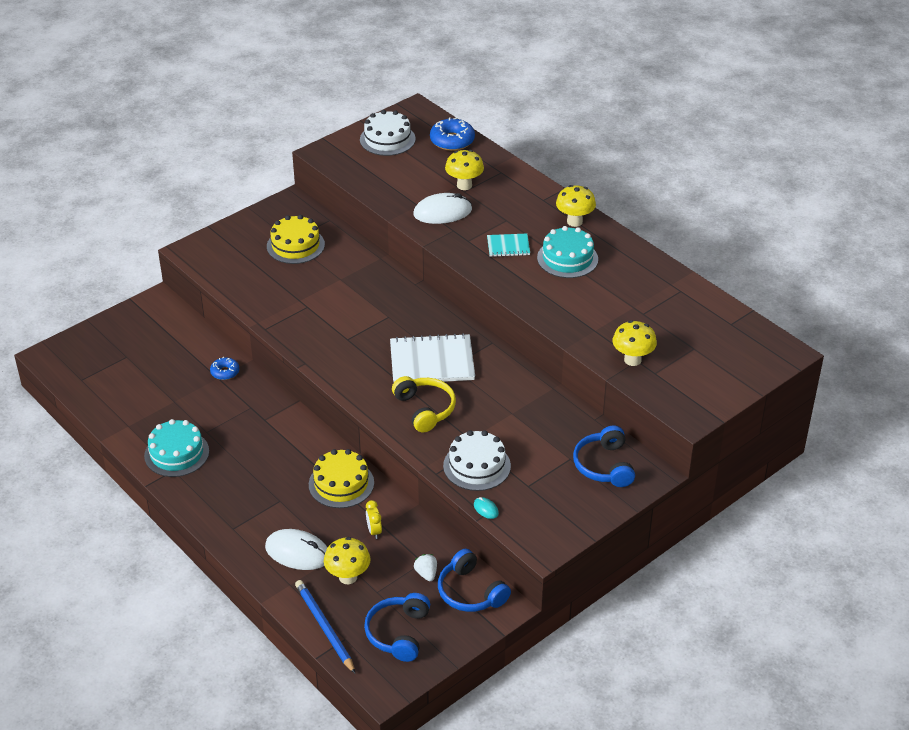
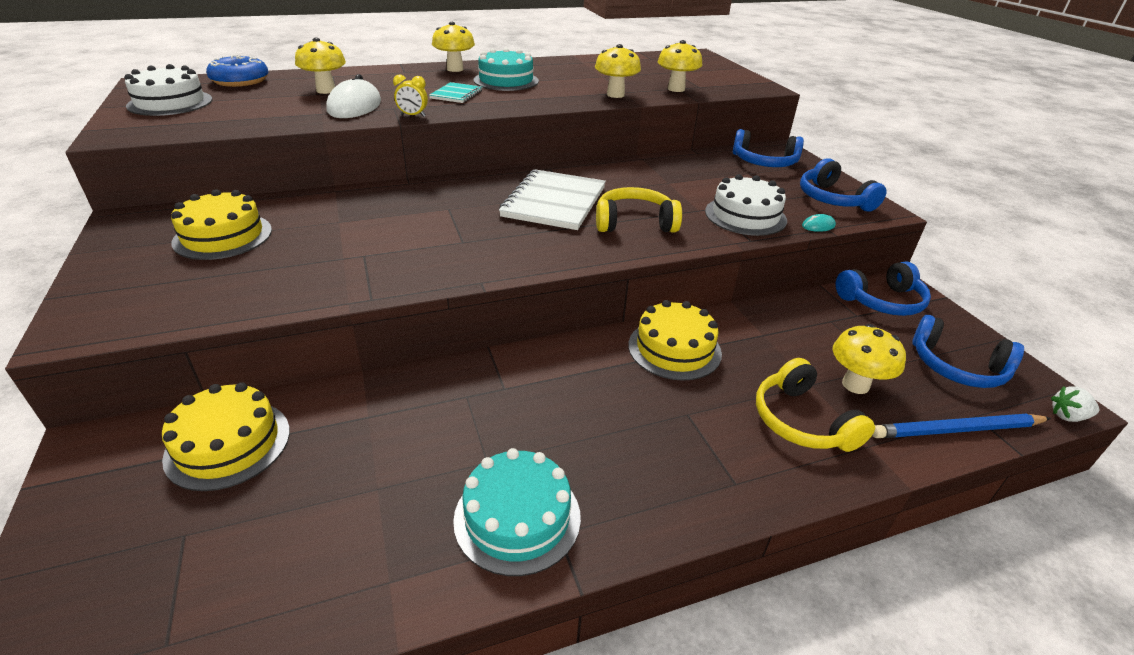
camera: 70 degrees left, 5 degrees down
(178, 341) = (228, 444): none -> yellow cake
(225, 372) = (363, 405): blue donut -> none
(297, 552) = (802, 421): white mouse -> yellow headphones
(374, 531) = (771, 343): yellow clock -> yellow clock (413, 116)
(426, 574) = (851, 323): white strawberry -> white strawberry (1067, 416)
(547, 516) = (833, 199): none -> blue headphones
(582, 328) = (615, 95): none -> yellow mushroom

